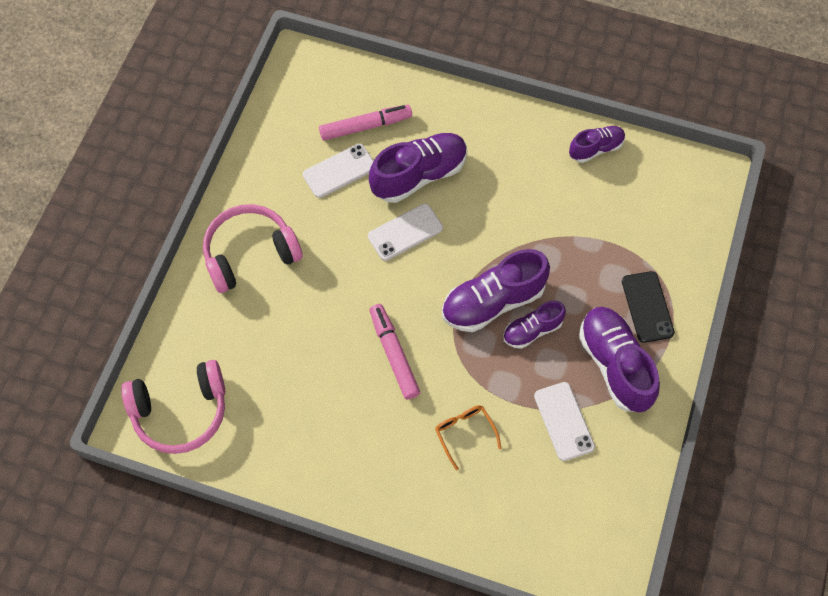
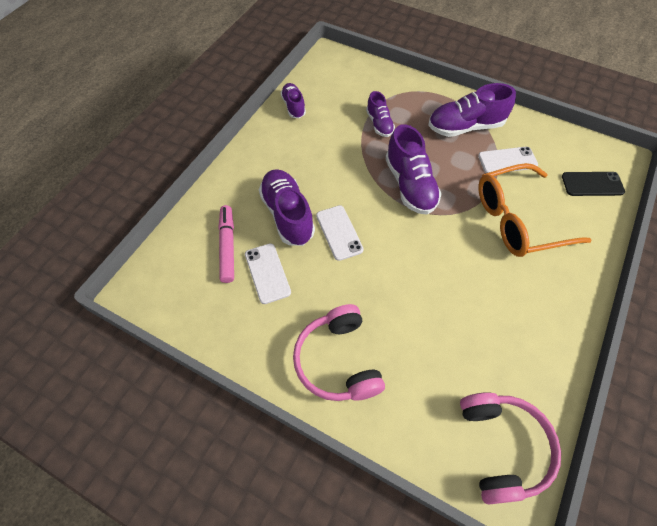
camera: 80 degrees left, 5 degrees down
(394, 354) = (450, 256): pink marker -> none
(464, 433) = (518, 219): orange glasses -> orange glasses, size x2.29
(532, 330) = (435, 166): purple shoe -> purple shoe (379, 124)
(647, 307) = (423, 103): black phone -> black phone (592, 184)

